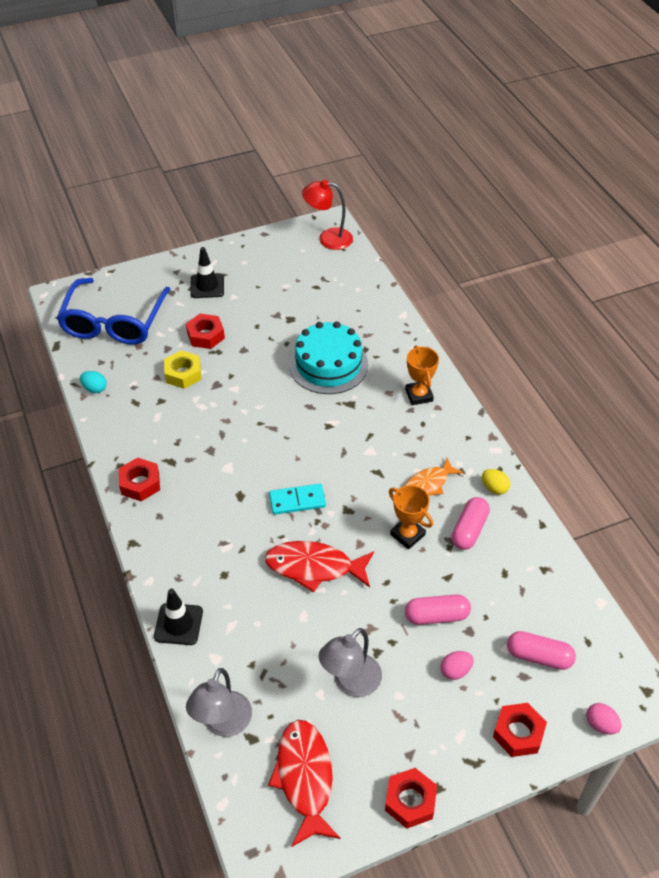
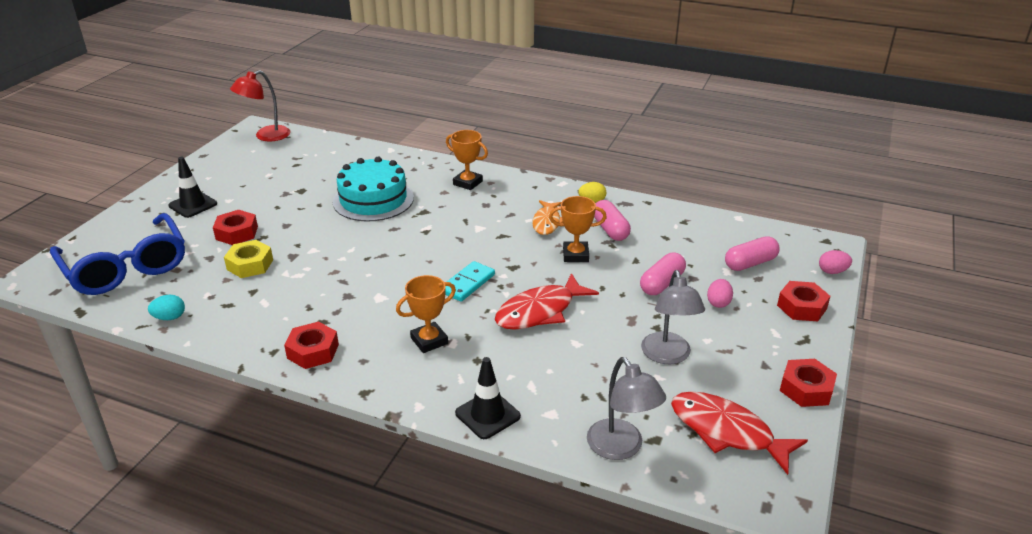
camera: 45 degrees left, 15 degrees down
(214, 532) = (429, 341): none -> orange trophy

